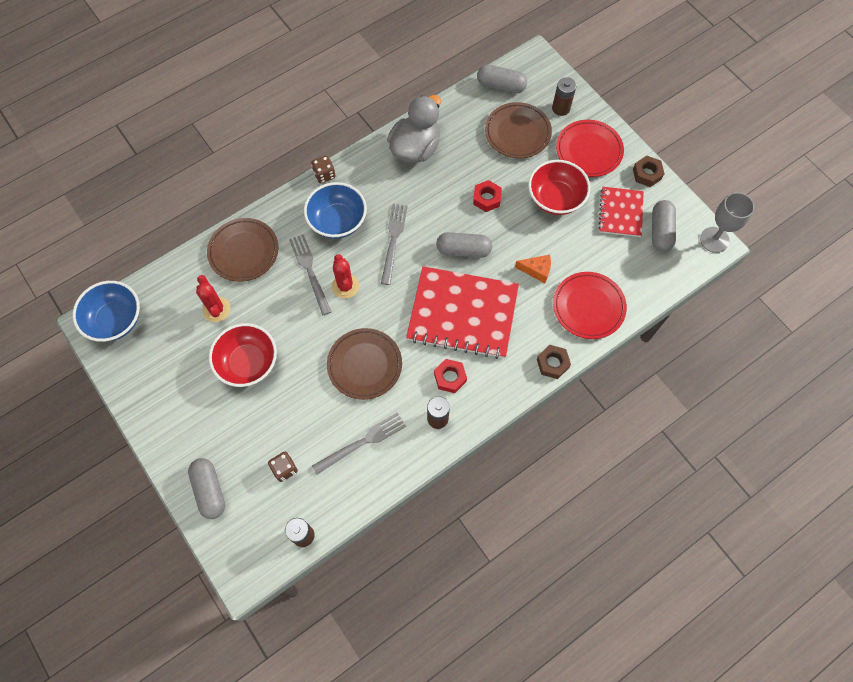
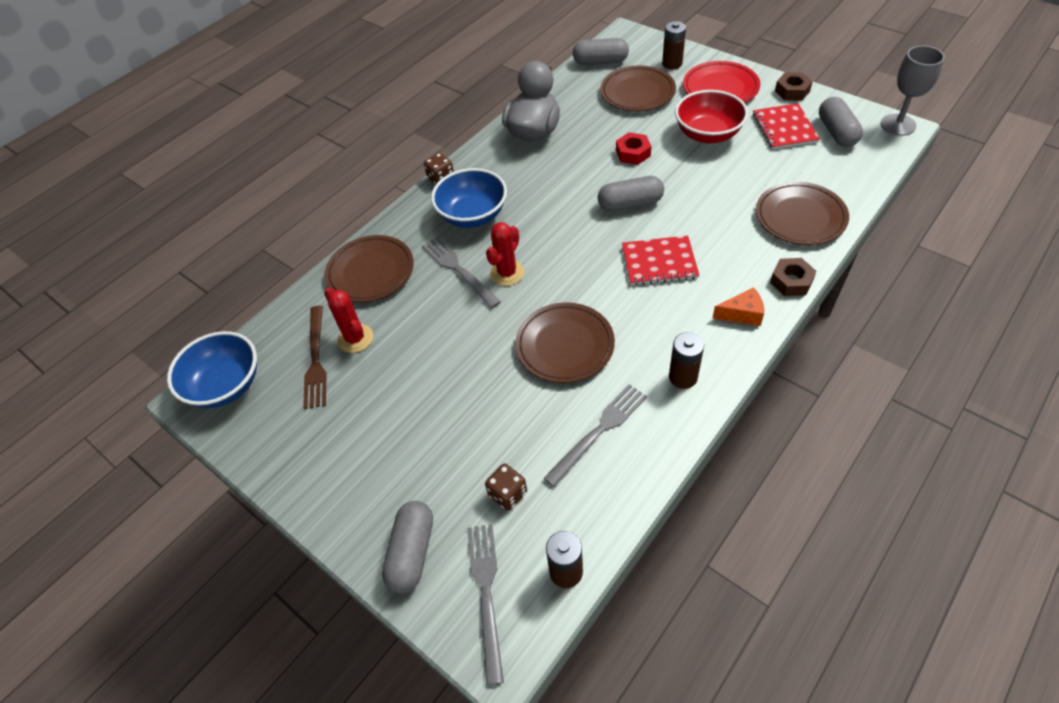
camera: 10 degrees left, 15 degrees down
(183, 319) = (316, 360): none -> brown fork
(209, 490) = (412, 552): grey capsule -> grey capsule turned 45 degrees clockwise
(248, 363) = (415, 384): red bowl -> none
(345, 286) = (507, 273): red cactus -> red cactus turned 60 degrees clockwise
(393, 240) = (545, 216): grey fork -> grey fork (486, 593)
(450, 377) = (676, 329): red nut -> none
(462, 314) = (659, 262): red notebook -> red notebook, size x0.55
(536, 270) = (722, 200): orange cheese -> orange cheese (742, 314)
(588, 307) = (800, 217): red plate -> brown plate

